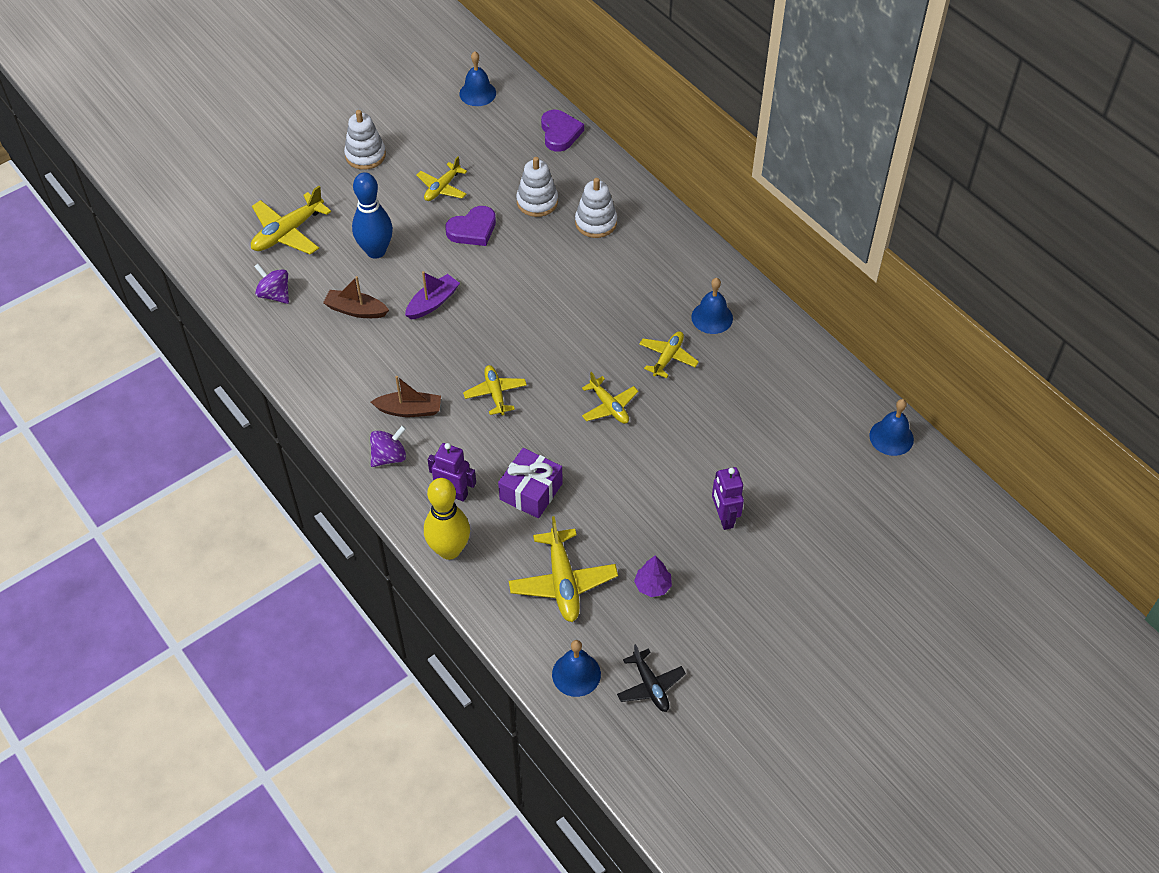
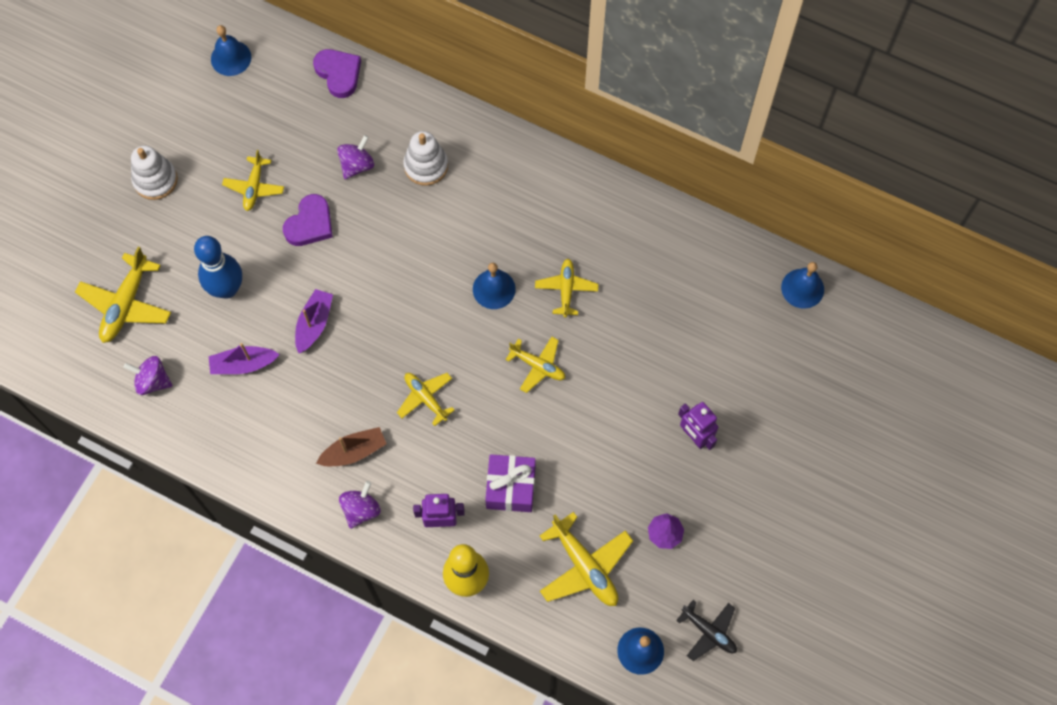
camera: 25 degrees left, 15 degrees up
(356, 310) = (243, 364): brown boat -> purple boat
(537, 202) = (357, 165): white stacking toy -> purple spinning top
(712, 317) = (586, 228): blue bell -> blue bell (494, 289)

